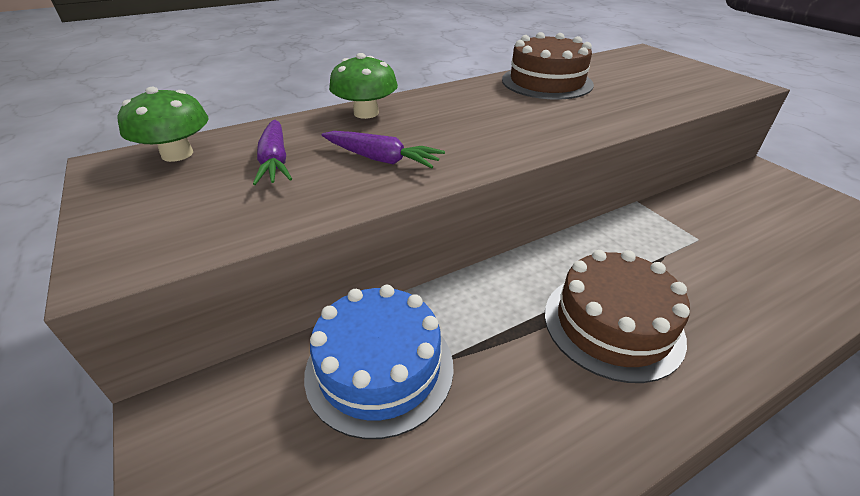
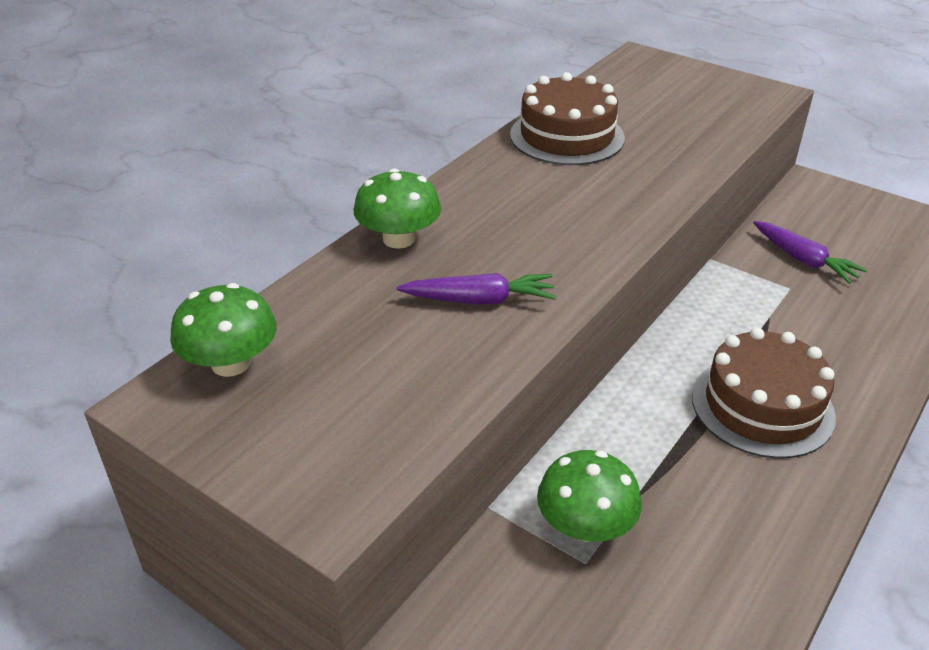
camera: 25 degrees left, 0 degrees up
(275, 161) = (363, 337): purple carrot -> purple carrot (803, 260)
(379, 368) = (585, 526): blue cake -> green mushroom

